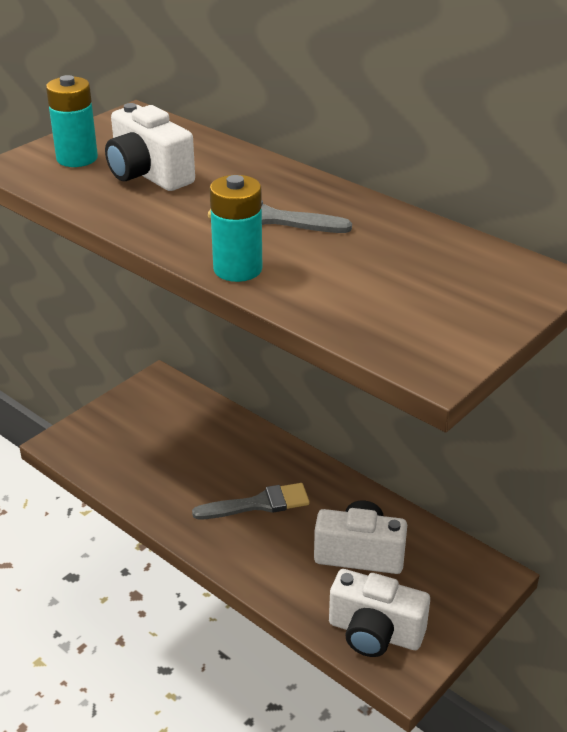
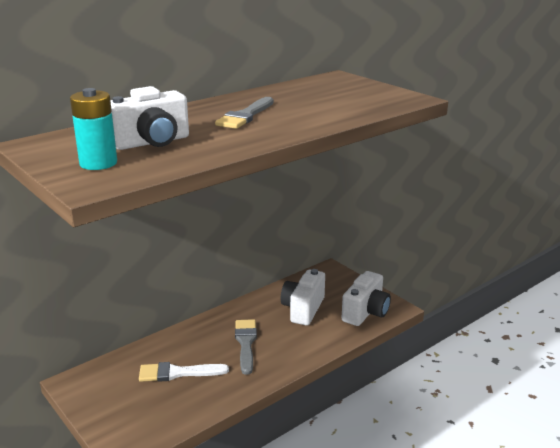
camera: 80 degrees left, 10 degrees down
(186, 454) = (177, 373): none -> white brush
(237, 269) = (307, 126): turquoise battery -> none

